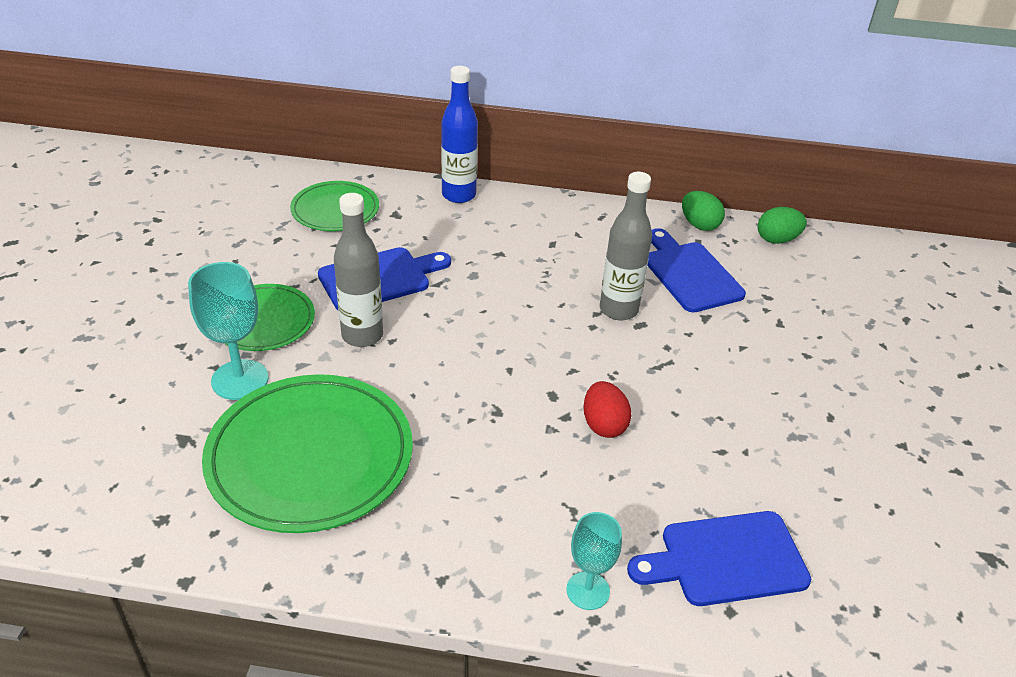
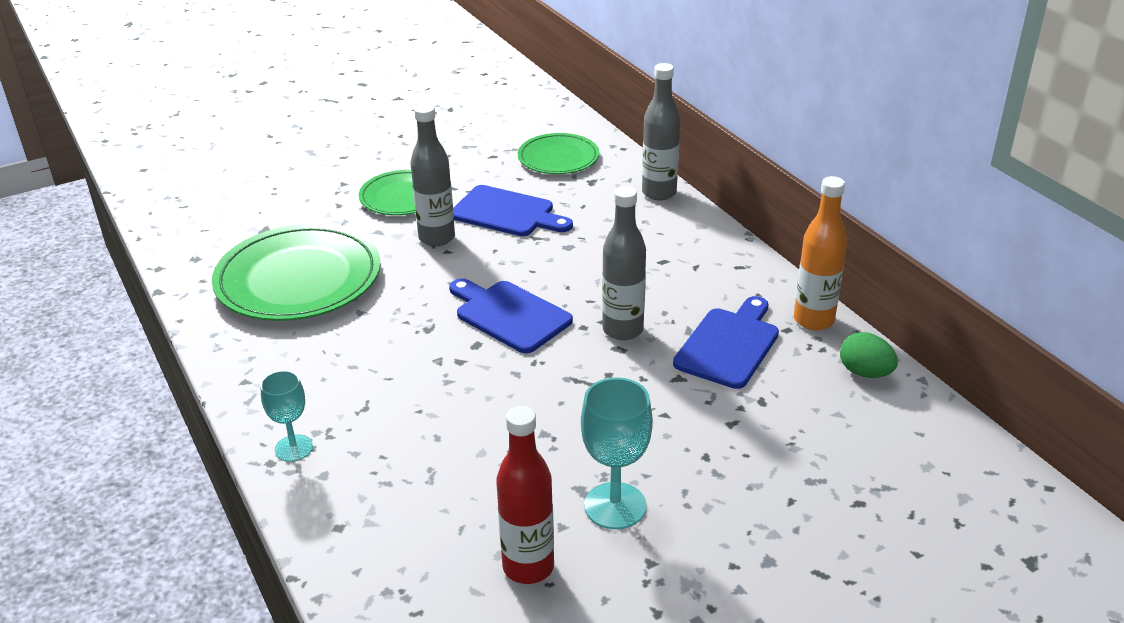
camera: 55 degrees right, 5 degrees down
(240, 380) = (337, 219): turquoise goblet -> turquoise goblet (615, 506)
(459, 195) = (659, 193): blue bottle -> grey bottle
(604, 425) = (472, 382): red egg -> none
(699, 225) = (813, 320): green egg -> orange bottle
(726, 559) = (391, 504): blue cutting board -> blue cutting board (509, 315)
(865, 513) = (528, 567): none -> red bottle

